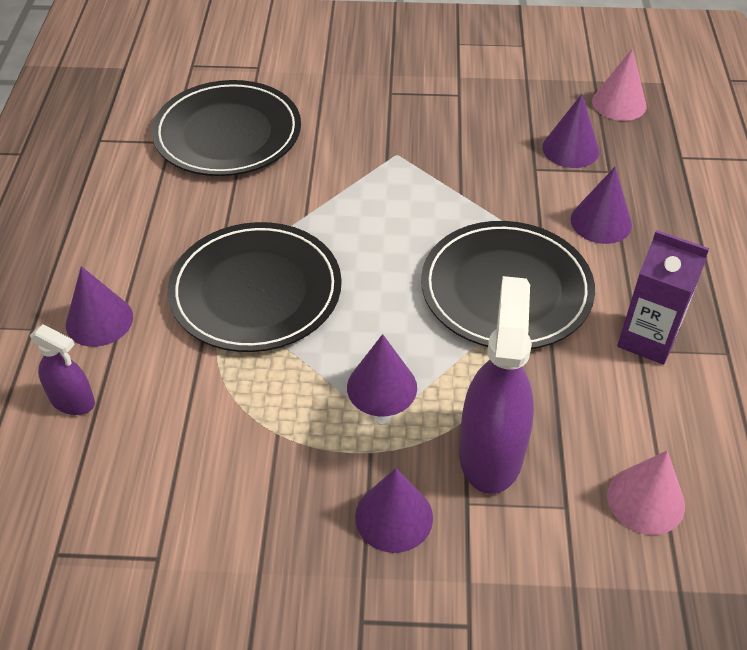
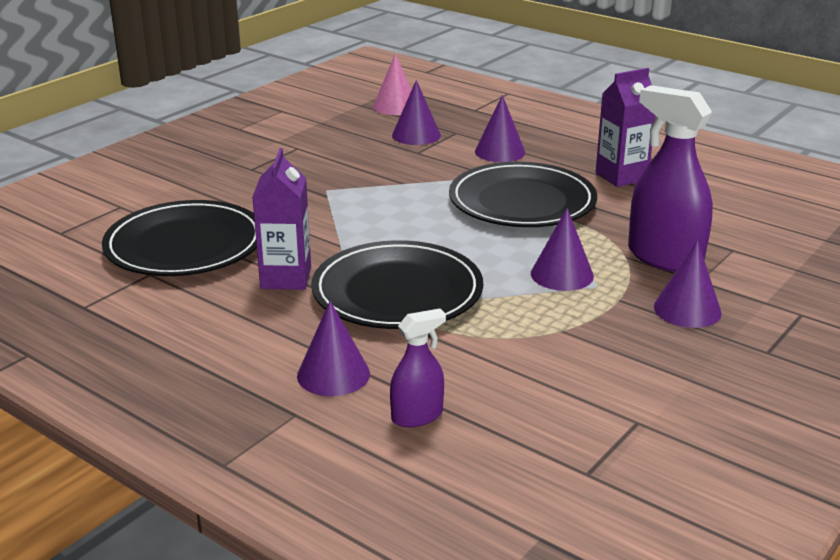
camera: 55 degrees left, 20 degrees down
(223, 215) = (286, 278): none -> purple carton
(646, 500) = (749, 224): pink cone -> none

